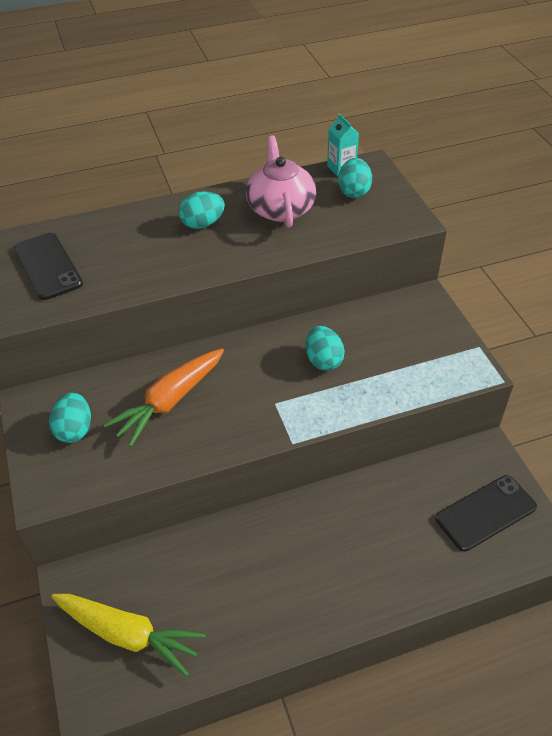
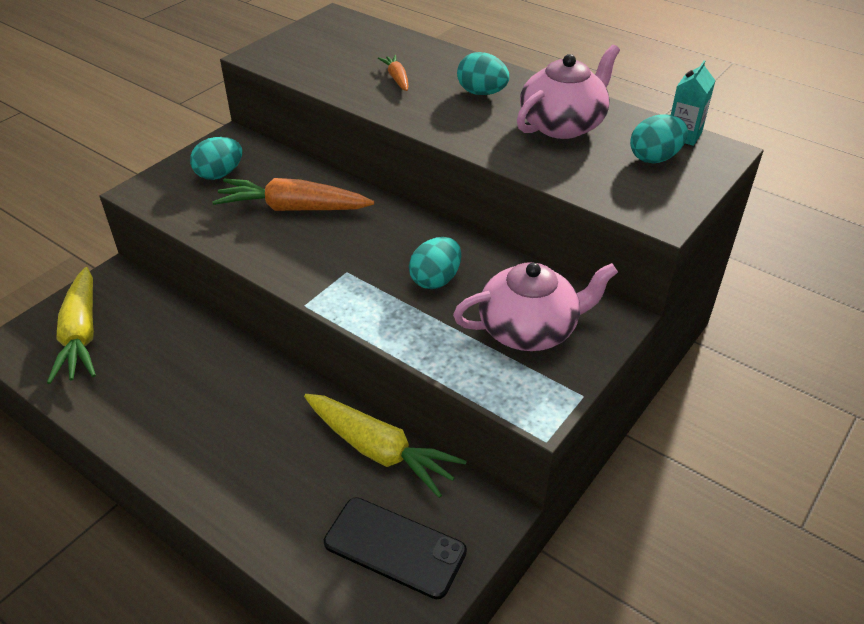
camera: 55 degrees right, 5 degrees down
(47, 266) = (336, 47): black phone -> none
(135, 255) = (397, 78): none -> orange carrot
(402, 483) = (379, 451): none -> yellow carrot
(406, 340) = (529, 329): none -> pink teapot

